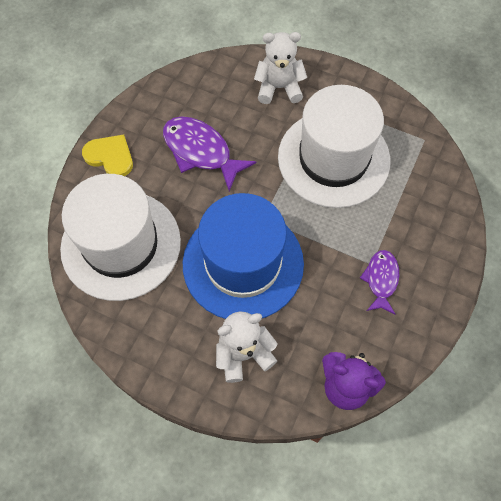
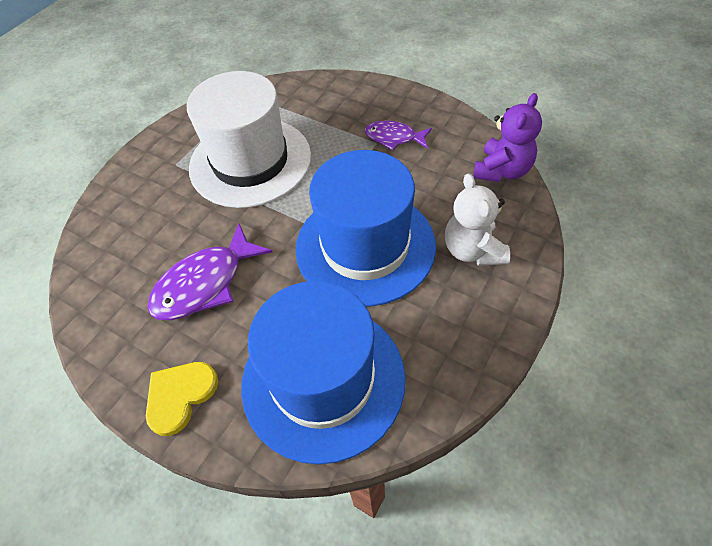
camera: 80 degrees left, 10 degrees down
(121, 244) = (323, 380): white hat -> blue hat
(279, 88) = (141, 202): white teddy bear -> none

